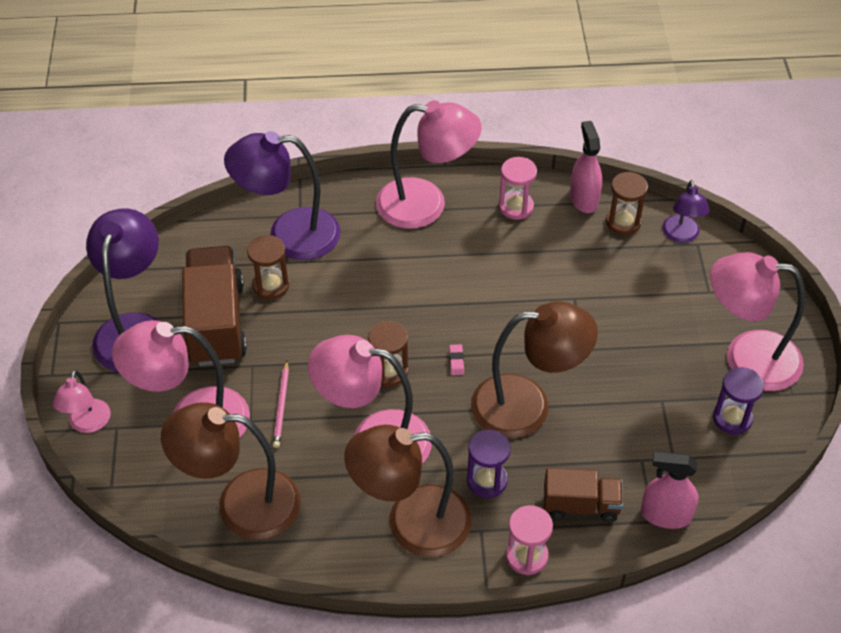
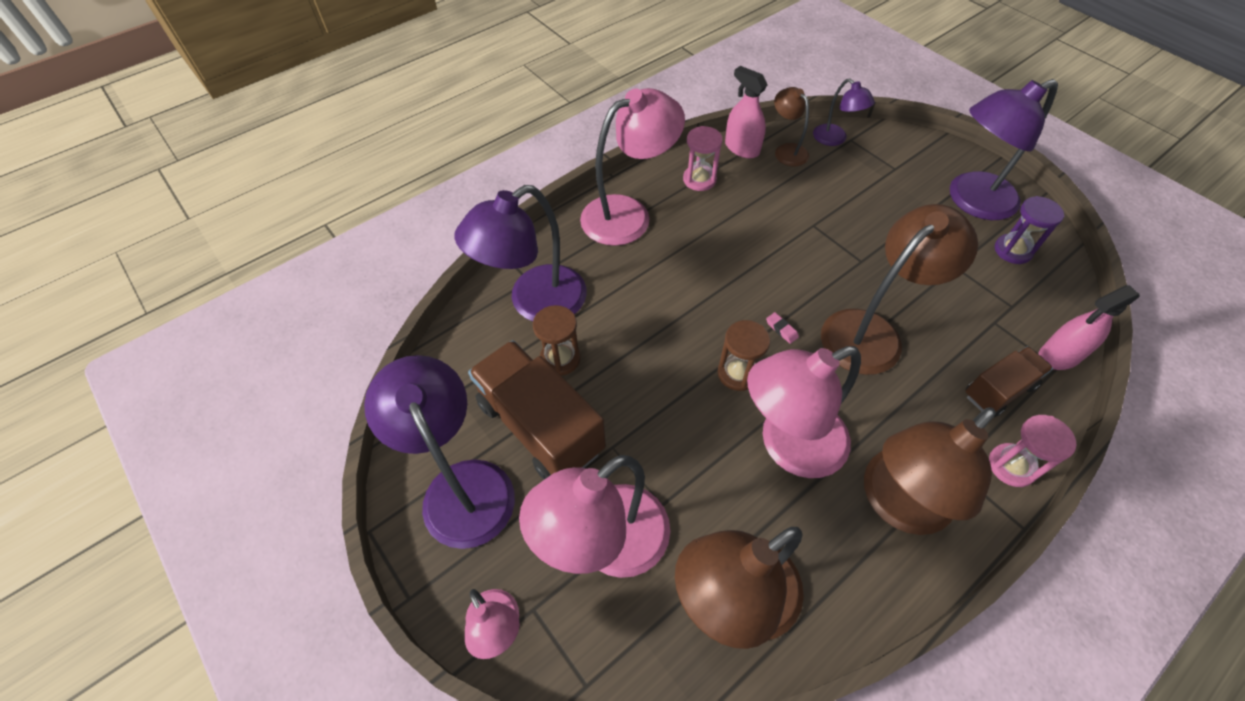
camera: 35 degrees left, 5 degrees up
(281, 406) = (677, 469): pink pencil -> none
(487, 480) = (911, 419): purple hourglass -> none
(623, 222) = (786, 150): brown hourglass -> brown lamp
(746, 358) = (971, 201): pink lamp -> purple lamp

